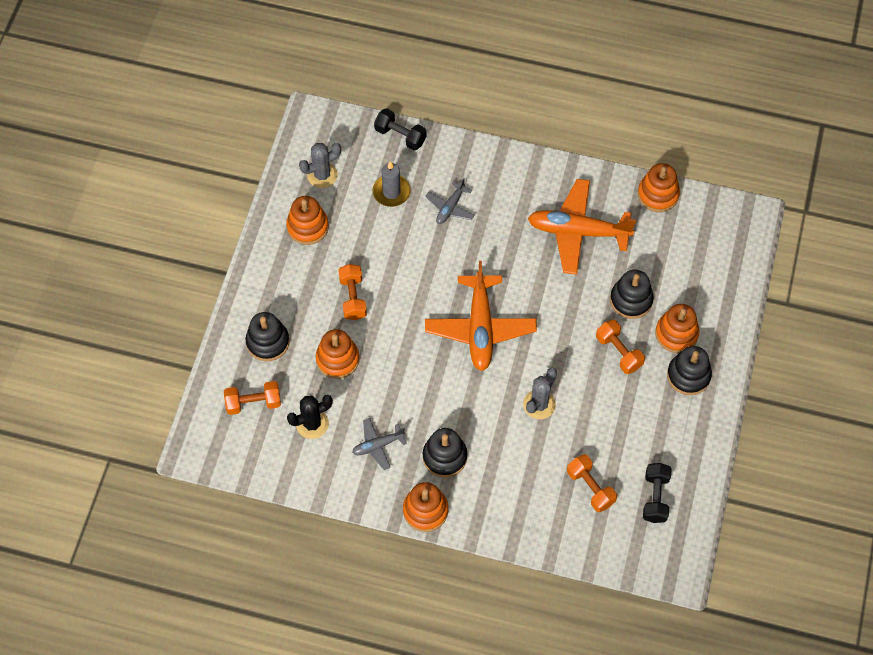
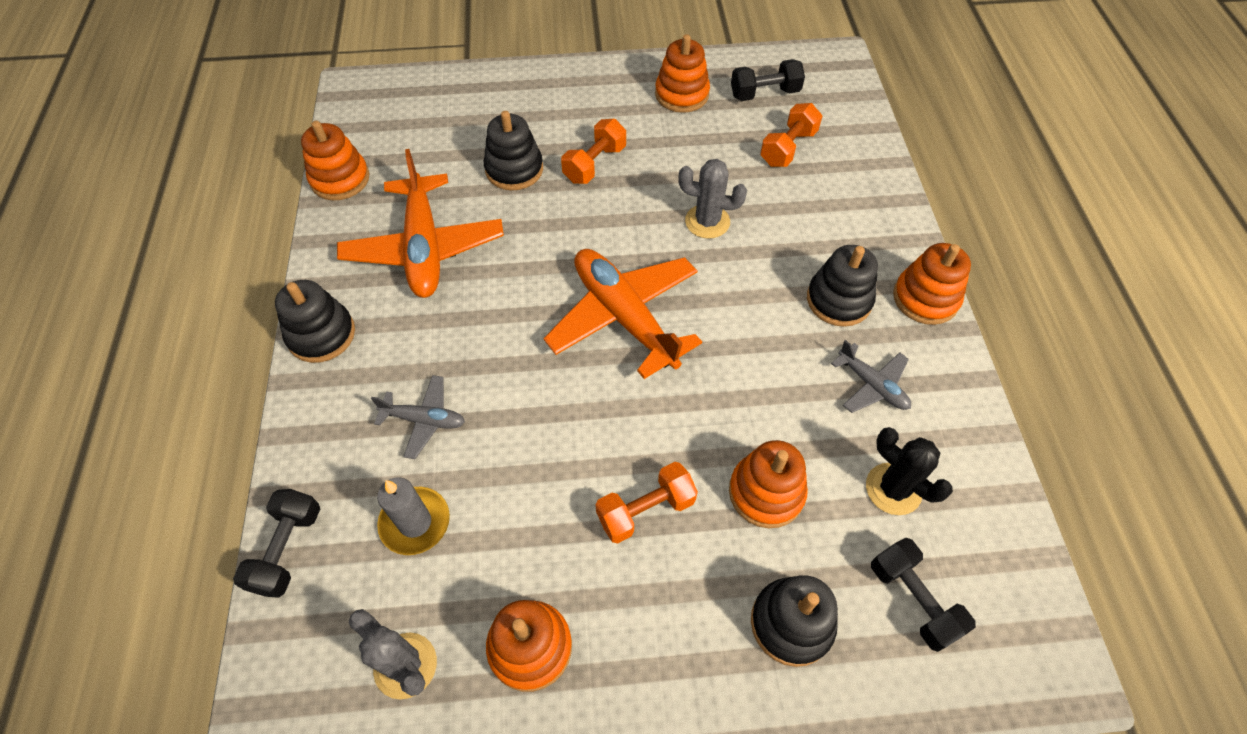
camera: 110 degrees left, 5 degrees down
(253, 403) = (913, 599): orange dumbbell -> black dumbbell
(480, 328) = (624, 317): orange plane -> orange plane turned 105 degrees counterclockwise
(676, 334) = (546, 119): orange stacking toy -> orange stacking toy (682, 94)
(688, 375) = (597, 98): black stacking toy -> black stacking toy (321, 335)

